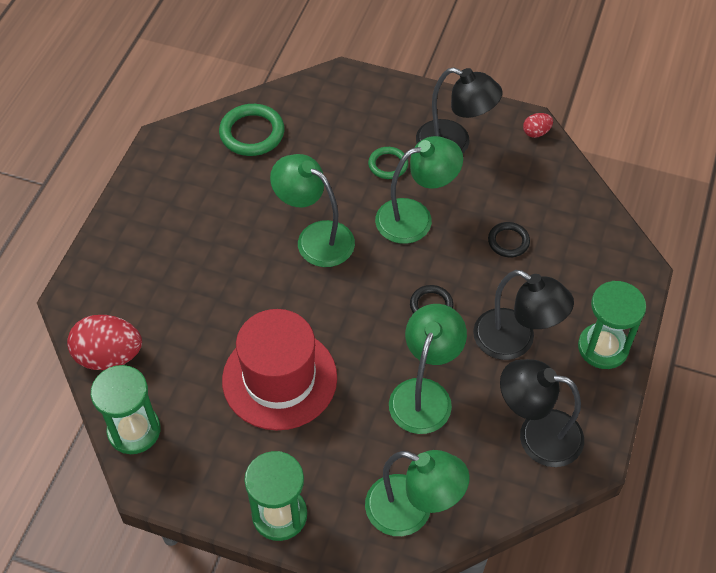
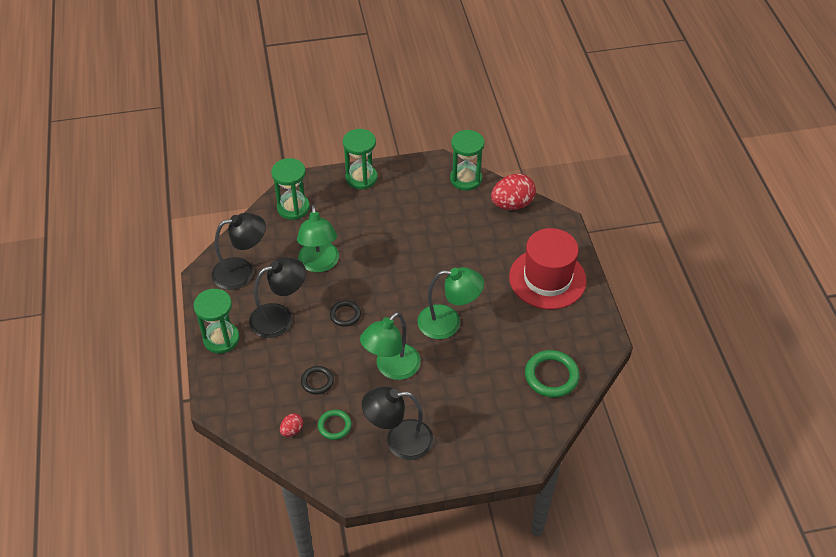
camera: 150 degrees right, 5 degrees down
(279, 378) = (408, 235): red hat -> red hat (547, 279)
(388, 165) = (437, 399): green ring -> green ring (334, 426)
(412, 511) = (293, 208): green lamp -> green hourglass
(515, 341) = (280, 317): black lamp -> black lamp turned 150 degrees clockwise
(536, 132) = (341, 484): red egg -> red egg (292, 430)

